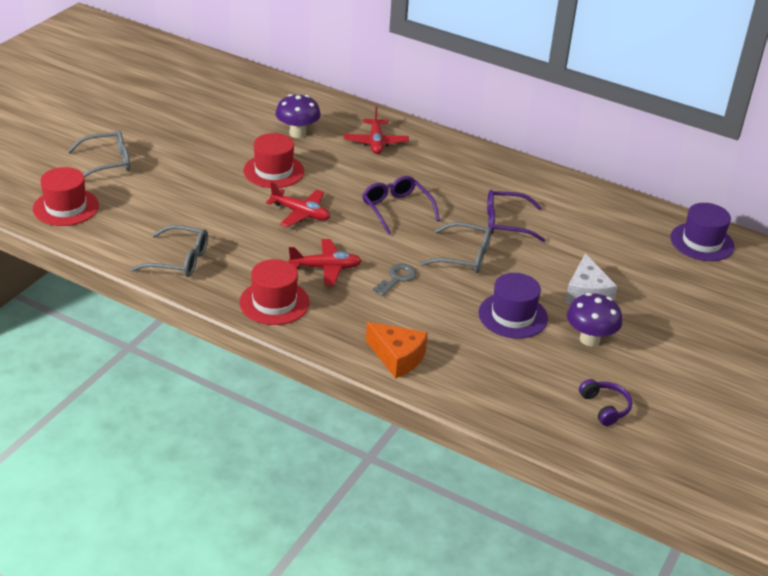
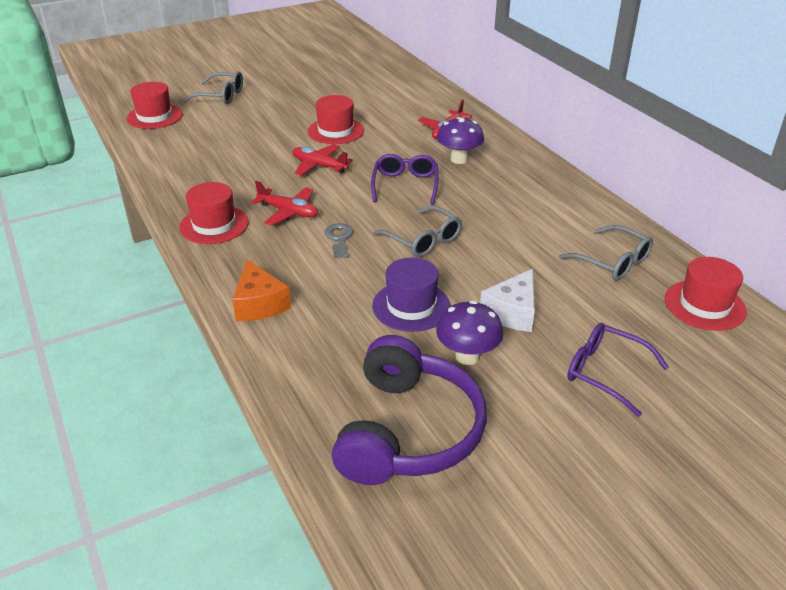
camera: 35 degrees right, 0 degrees up
(179, 260) = (184, 172): grey glasses -> grey glasses (613, 262)
(297, 133) = (388, 110): purple mushroom -> purple mushroom (459, 159)
(300, 213) = (319, 166): red plane -> red plane turned 150 degrees clockwise
(397, 278) = (339, 239): grey key -> grey key turned 75 degrees counterclockwise
(506, 223) = (497, 224): purple glasses -> purple glasses (605, 372)
(605, 407) = (409, 431): purple headphones -> purple headphones, size x2.45
(702, 242) = (704, 305): purple hat -> red hat

